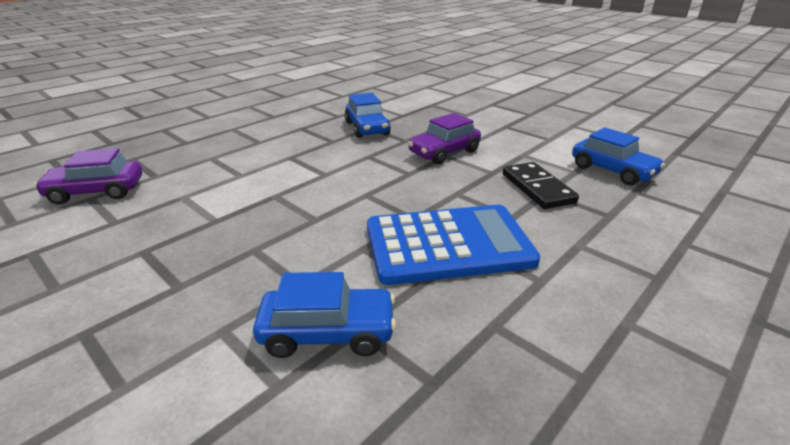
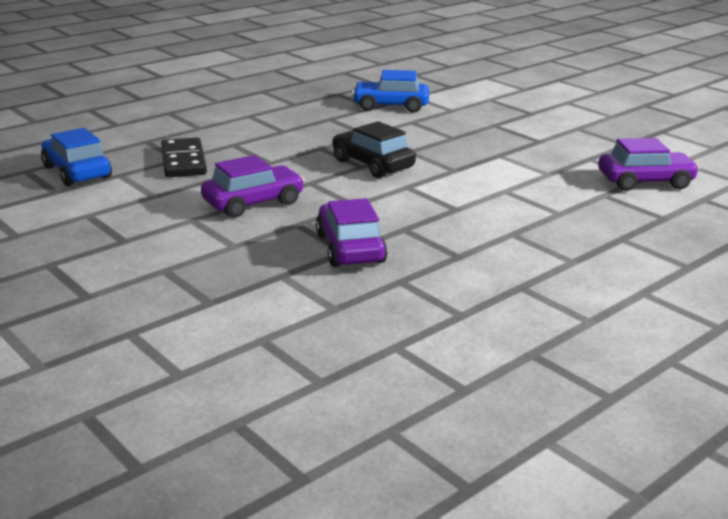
camera: 175 degrees left, 5 degrees down
(355, 196) = (373, 164): none -> black car
(367, 128) = (350, 248): blue car -> purple car
(448, 245) = (301, 132): blue calculator -> none

